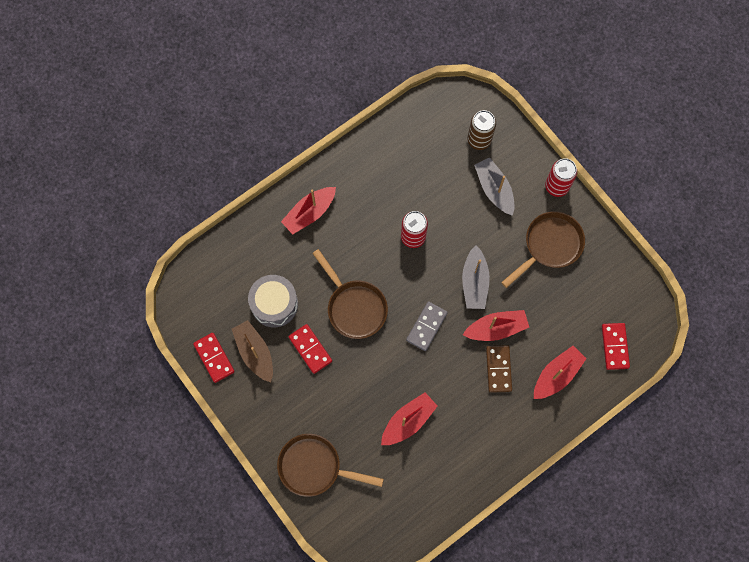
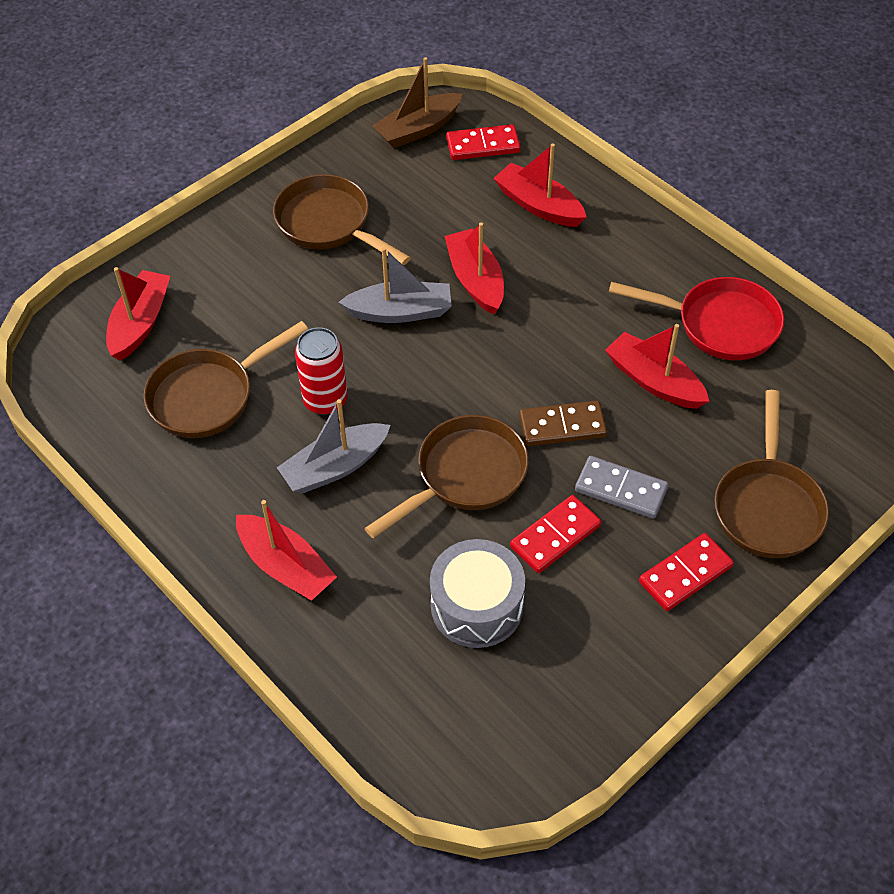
camera: 95 degrees left, 20 degrees down
(214, 358) = (602, 700): red domino -> red domino (685, 574)
(255, 353) = (578, 628): brown boat -> brown boat (418, 129)
(423, 176) = (208, 396): none -> brown pan
(426, 327) = (486, 369): grey domino -> grey domino (621, 489)
(447, 469) = (719, 324): none -> red pan
(479, 140) = (140, 323): brown can -> red boat
(494, 189) = (232, 297): grey boat -> grey boat (335, 467)
(498, 369) = (542, 273): brown domino -> brown domino (562, 426)
(556, 186) = (226, 221): red can -> none

